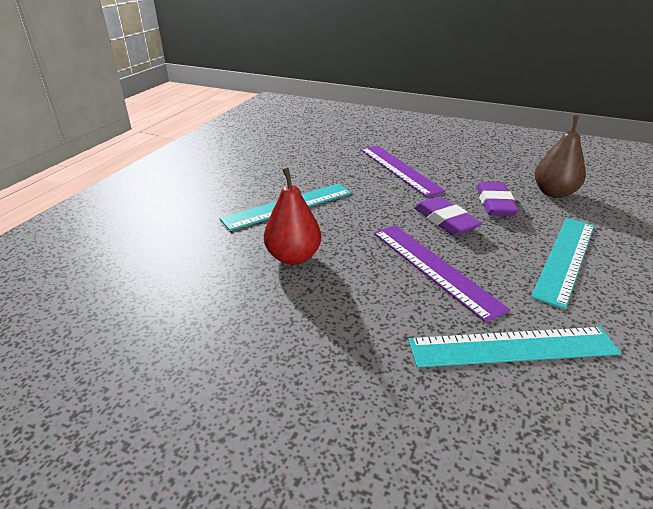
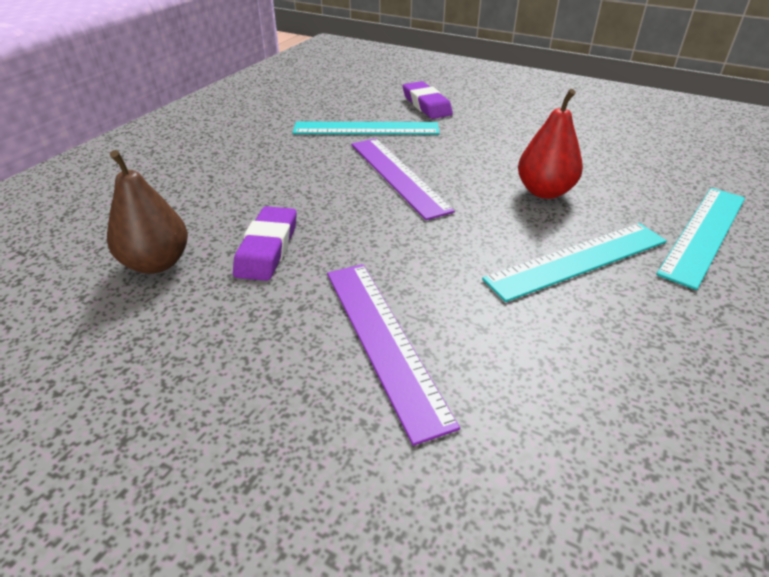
camera: 175 degrees left, 5 degrees up
(445, 220) = (356, 225): purple eraser -> purple eraser (426, 105)
(565, 258) = (258, 178): turquoise ruler -> turquoise ruler (704, 234)

